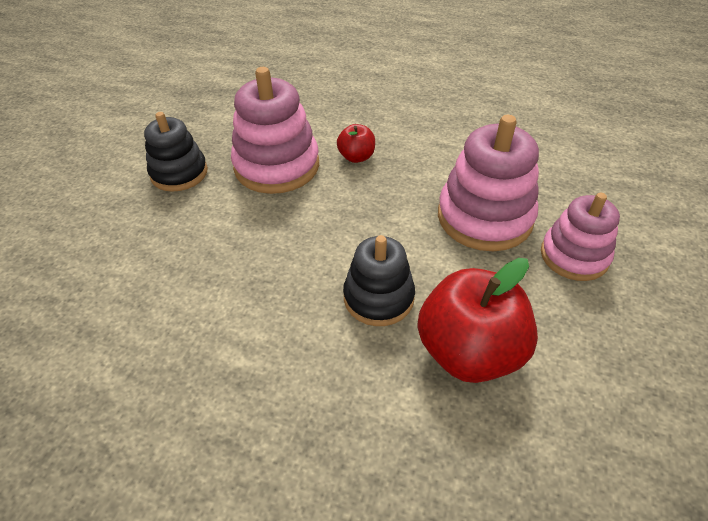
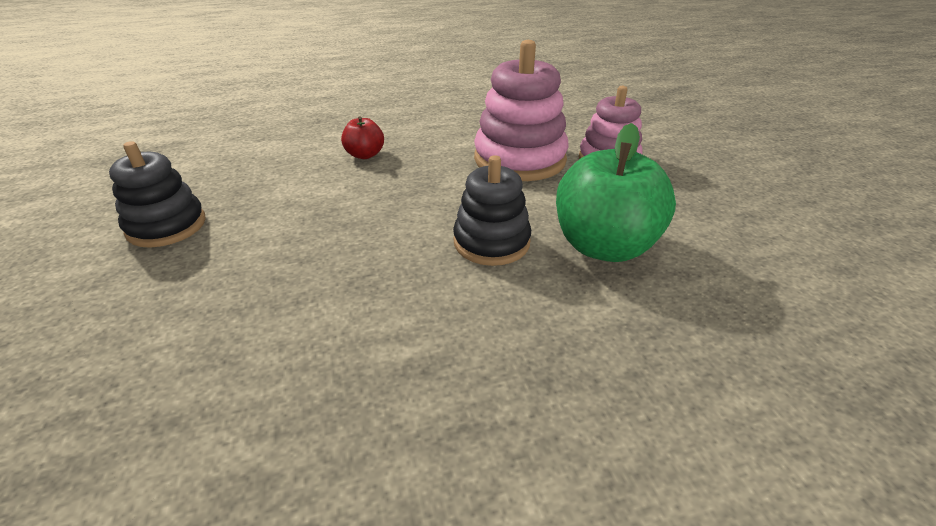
camera: 35 degrees left, 10 degrees down
(277, 166) = (286, 185): pink stacking toy -> none
(469, 351) = (604, 246): red apple -> green apple

